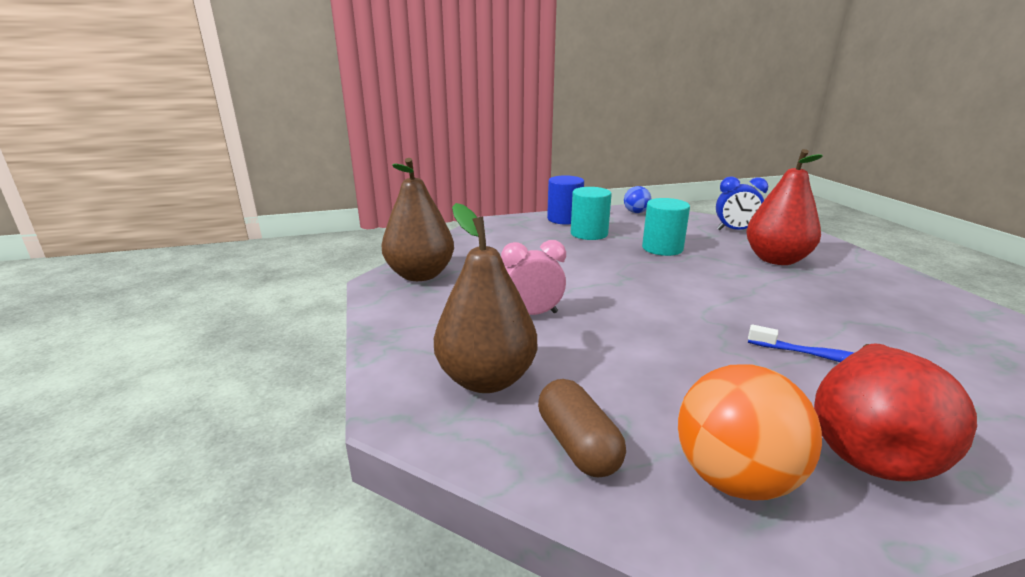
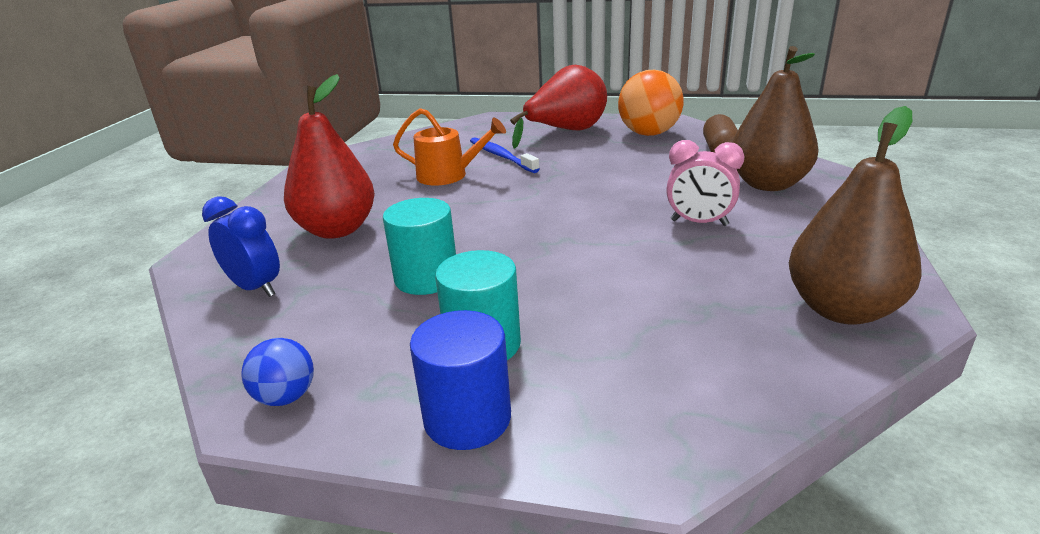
camera: 150 degrees left, 5 degrees up
(820, 319) = (448, 175): none -> orange watering can

